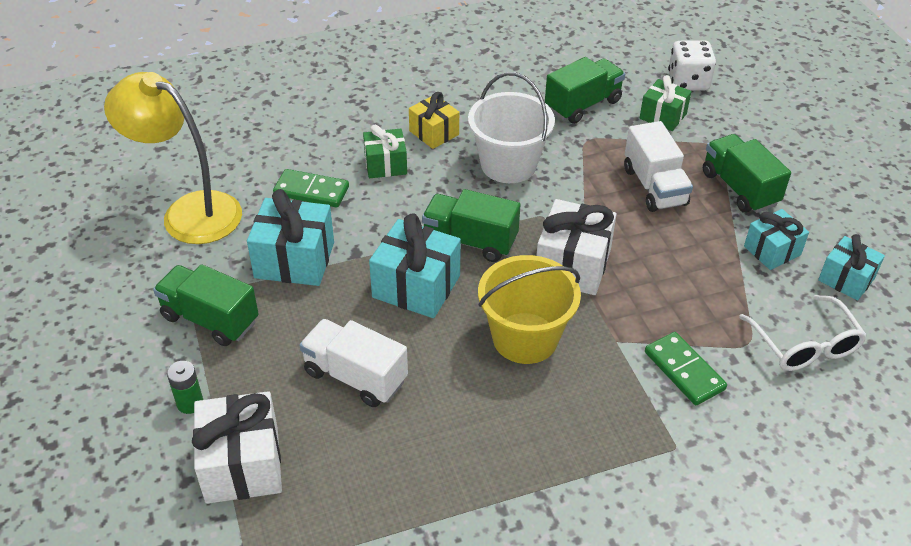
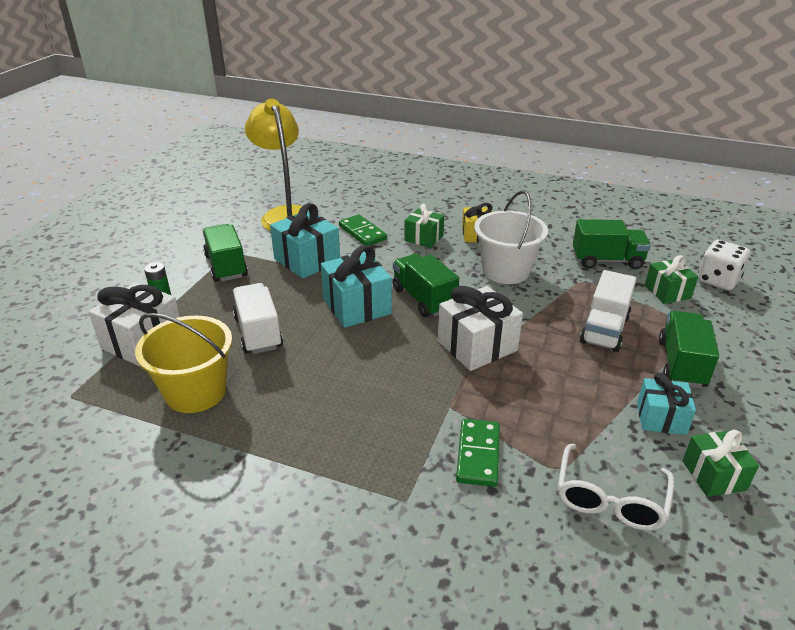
camera: 40 degrees right, 10 degrees down
(525, 338) = (387, 369): yellow bucket -> yellow bucket (196, 392)
(846, 279) = (714, 475): turquoise gift -> green gift

